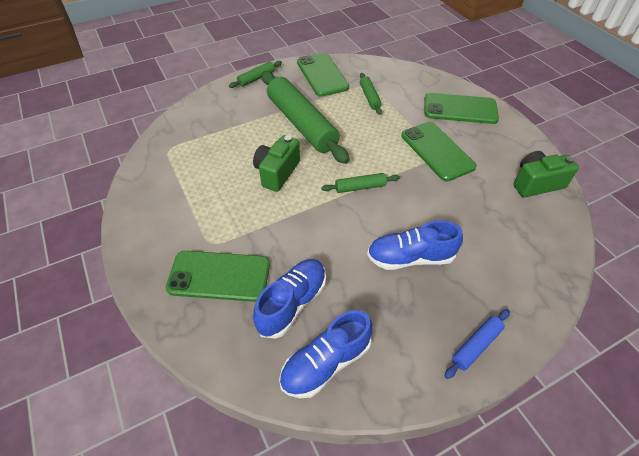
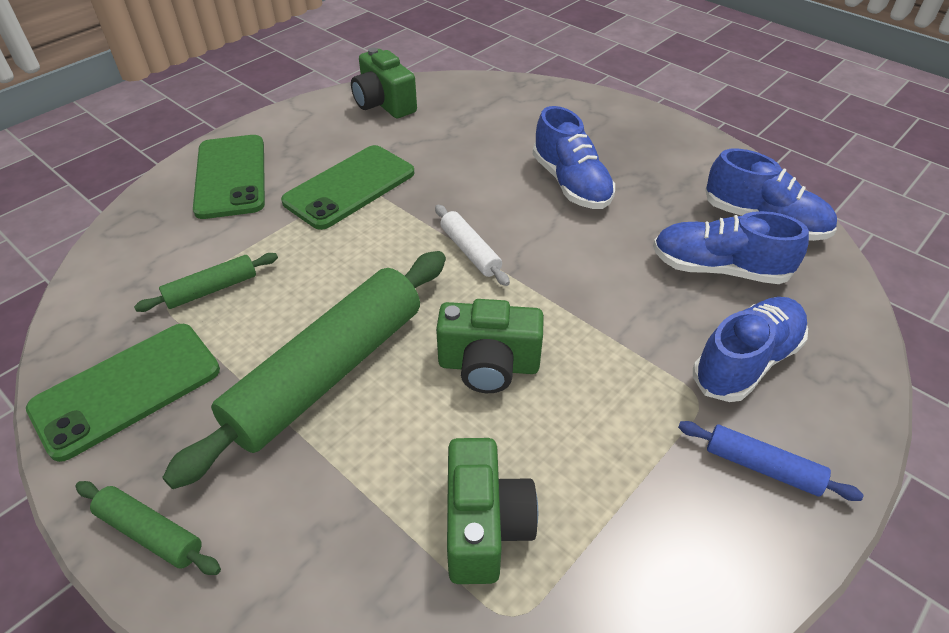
camera: 110 degrees left, 5 degrees down
(203, 151) = (484, 526): none -> green camera
(219, 276) = (746, 361): green phone -> blue shoe
(360, 187) = (470, 251): green rolling pin -> white rolling pin
(476, 345) = (649, 128): blue rolling pin -> blue rolling pin (762, 467)

